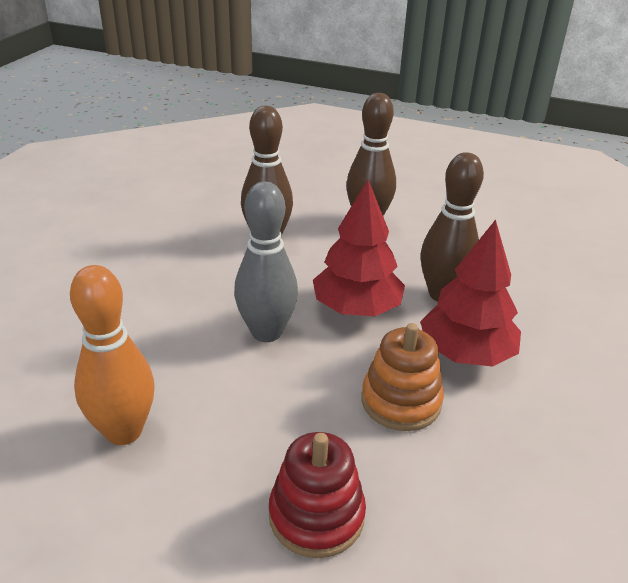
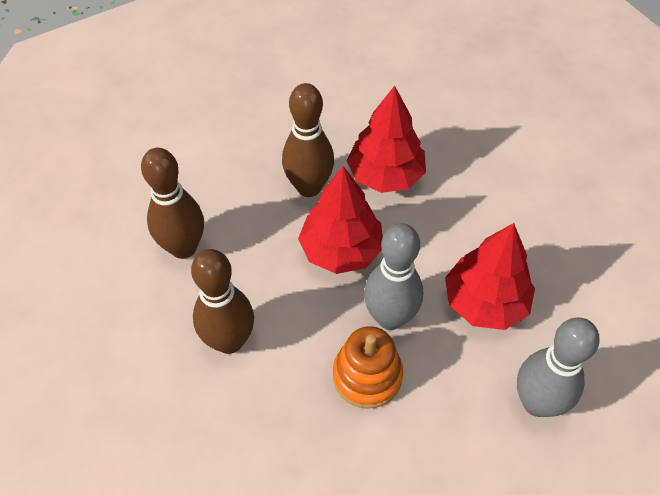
camera: 95 degrees left, 20 degrees up
(124, 431) = (537, 403): orange bowling pin -> grey bowling pin
(268, 411) = (484, 302): none -> red tree
(316, 515) = (567, 261): red stacking toy -> none
(401, 401) = (449, 217): orange stacking toy -> orange stacking toy (367, 376)

